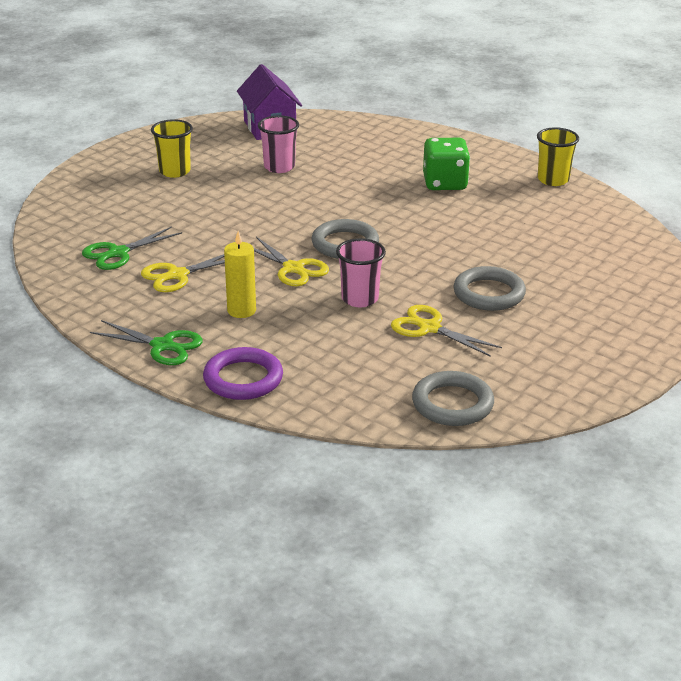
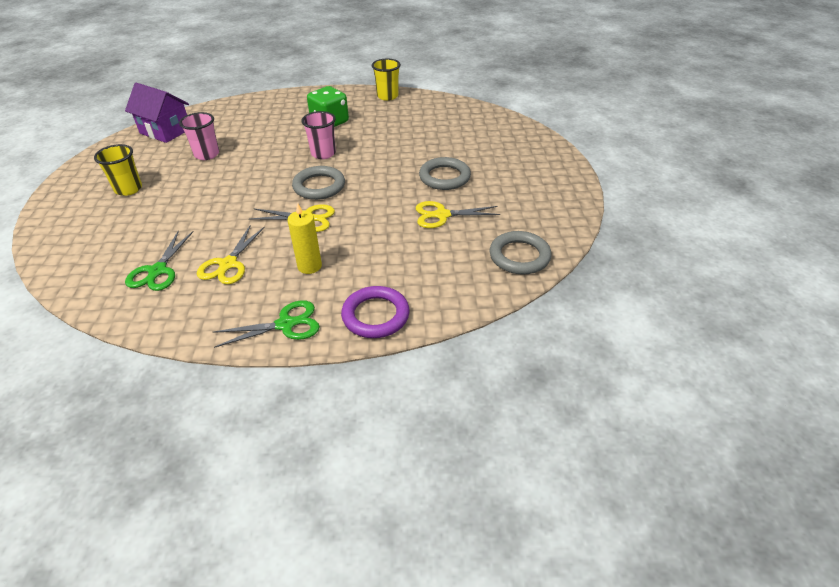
camera: 40 degrees left, 10 degrees up
(360, 299) = (376, 217): pink cup -> pink cup (323, 153)

